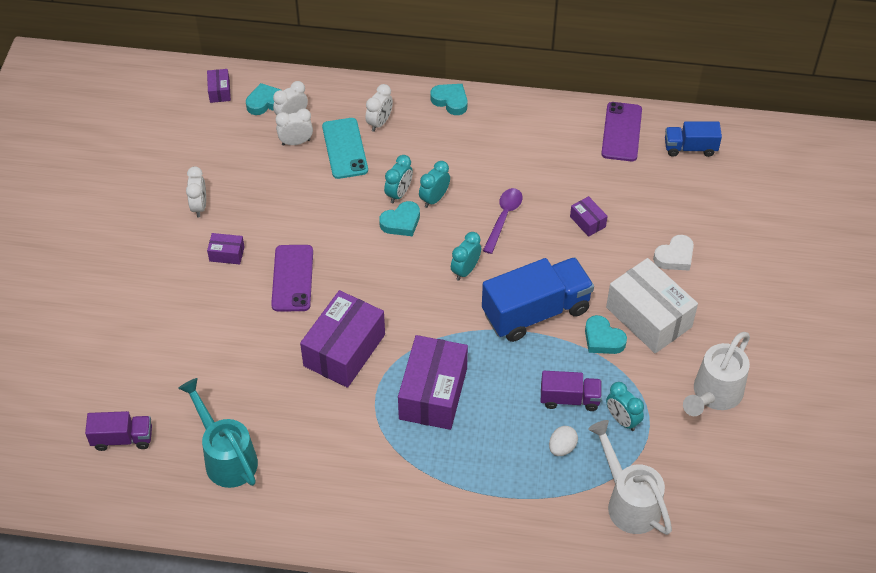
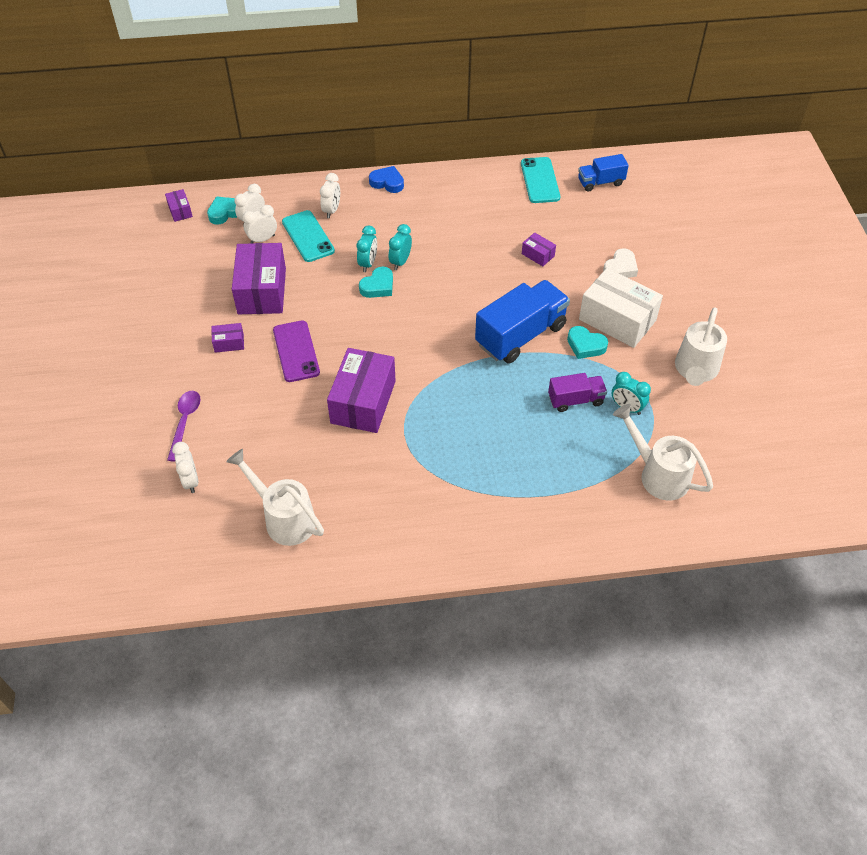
camera: 15 degrees left, 0 degrees up
(122, 438) = (179, 524): purple truck -> none
(199, 206) = (191, 308): white clock -> white clock (191, 481)
(226, 457) = (284, 518): turquoise watering can -> white watering can
(433, 393) = (455, 421): purple box -> purple box (262, 291)
(450, 101) = (387, 182): turquoise heart -> blue heart
(465, 270) = (447, 314): turquoise clock -> none
(503, 218) = (465, 265): purple spoon -> purple spoon (185, 422)
(562, 447) = (584, 442): white egg -> none
(621, 132) = (540, 180): purple phone -> turquoise phone

